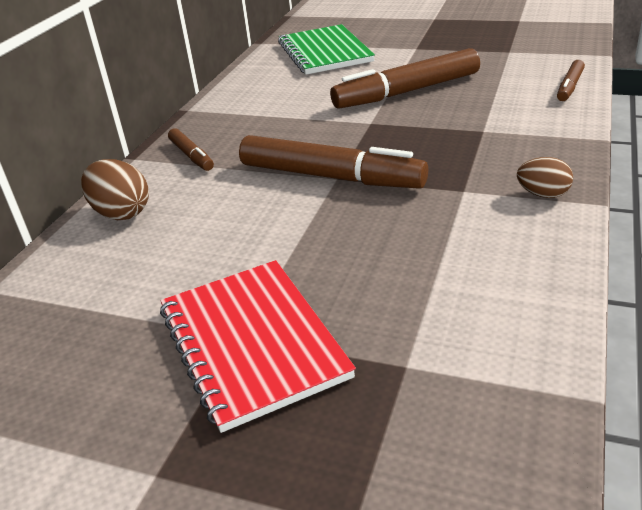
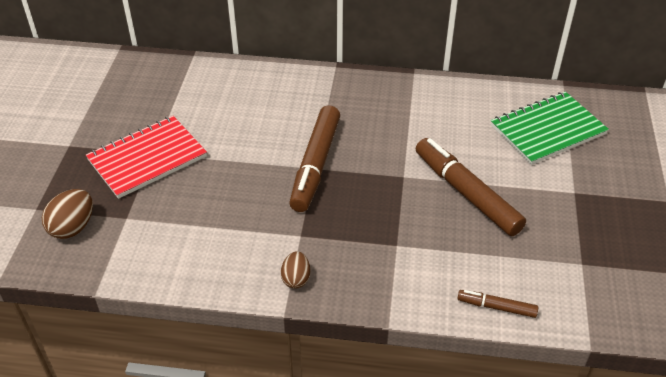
camera: 75 degrees right, 10 degrees up
(121, 213) = (267, 80): brown egg -> brown egg (73, 227)
(191, 156) = (340, 92): brown marker -> none

